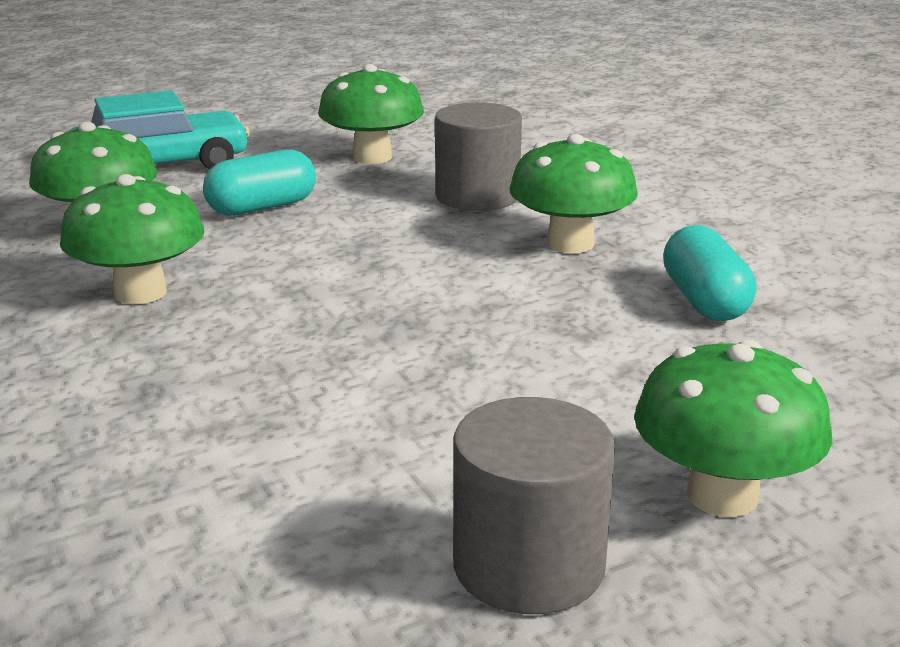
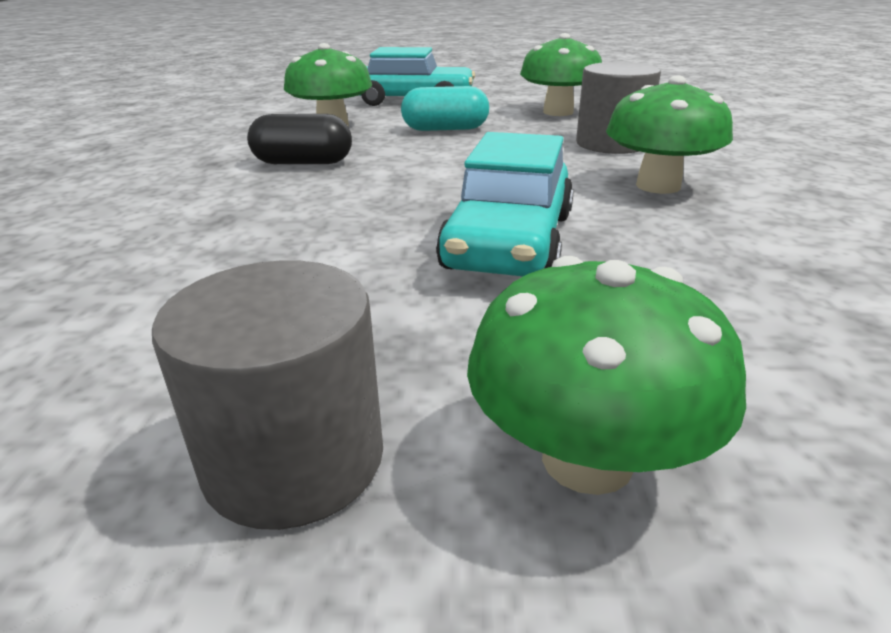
camera: 30 degrees right, 5 degrees up
(140, 293) = (303, 163): green mushroom -> black capsule
(493, 339) = (509, 241): none -> turquoise car
(705, 301) = (753, 253): turquoise capsule -> none

